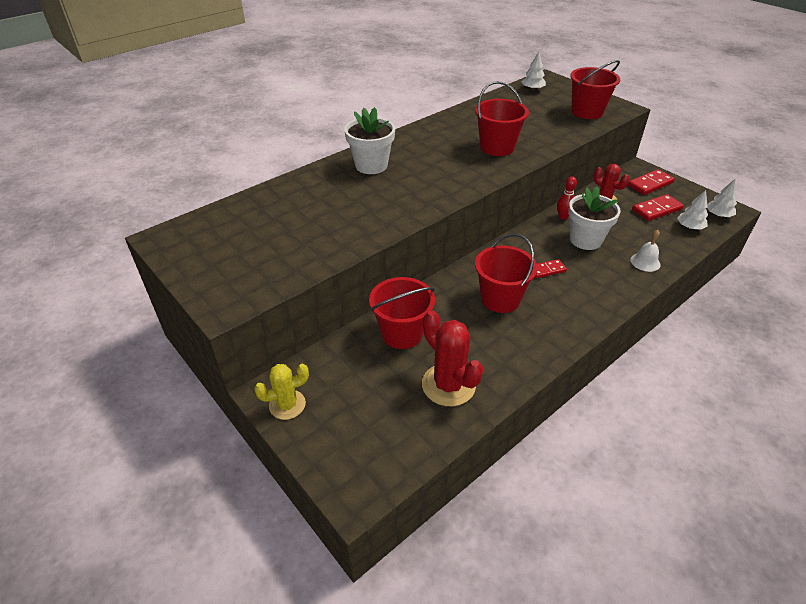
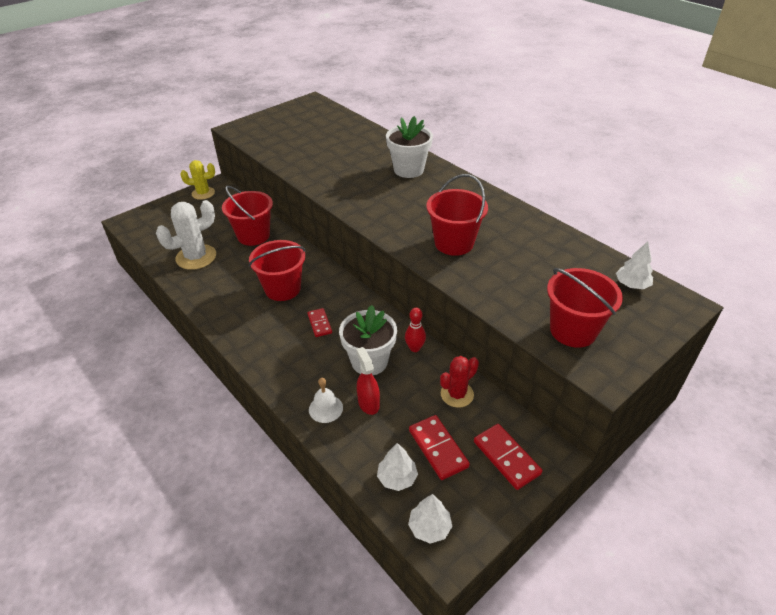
camera: 90 degrees right, 0 degrees up
(287, 405) = (203, 193): yellow cactus -> yellow cactus turned 75 degrees counterclockwise
(448, 385) = (196, 257): red cactus -> white cactus
(630, 240) = (368, 403): none -> red spray bottle

